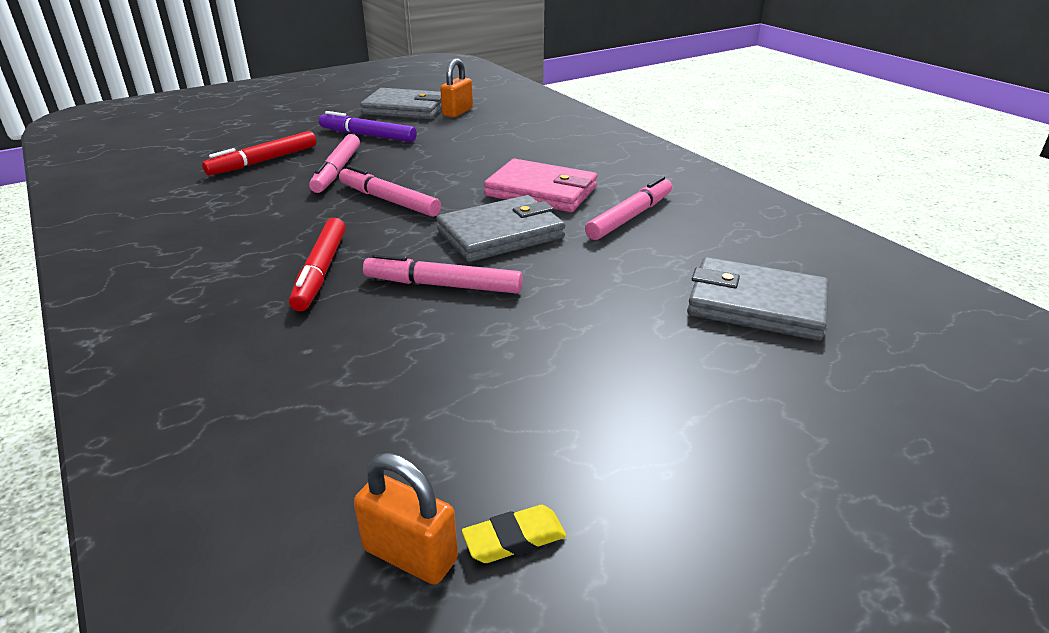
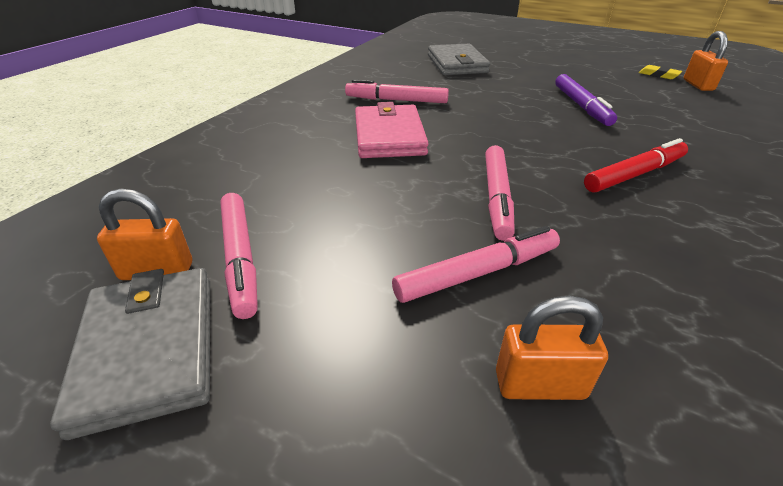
camera: 120 degrees left, 5 degrees up
(263, 161) = (539, 384): red marker -> orange padlock
(368, 135) = (328, 319): purple marker -> purple marker (581, 106)
(443, 285) = (567, 128): pink marker -> pink marker (240, 258)
(501, 234) = (479, 131): grey wallet -> none

